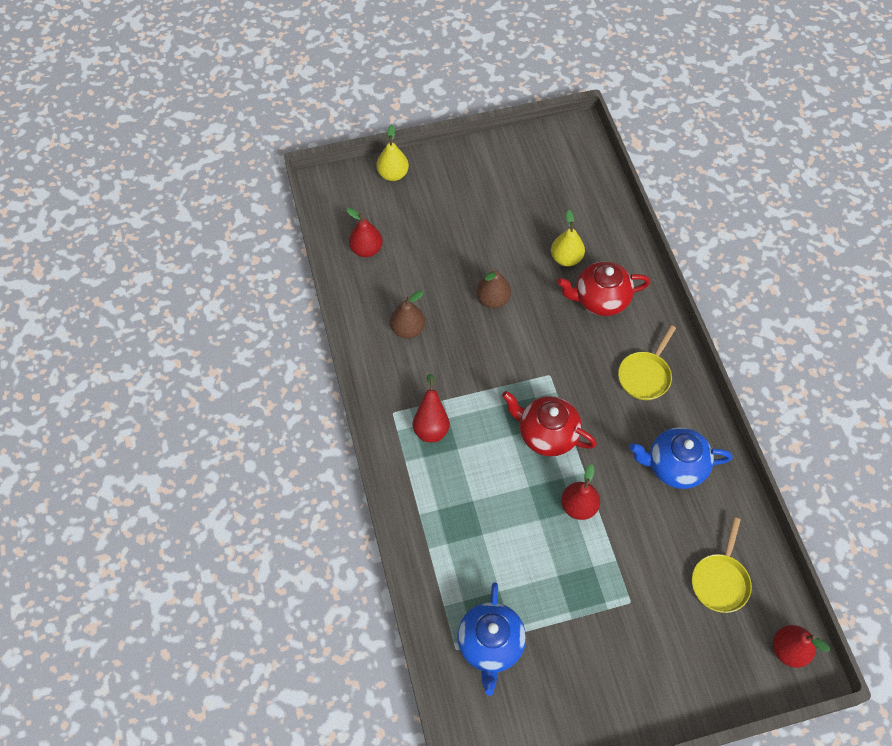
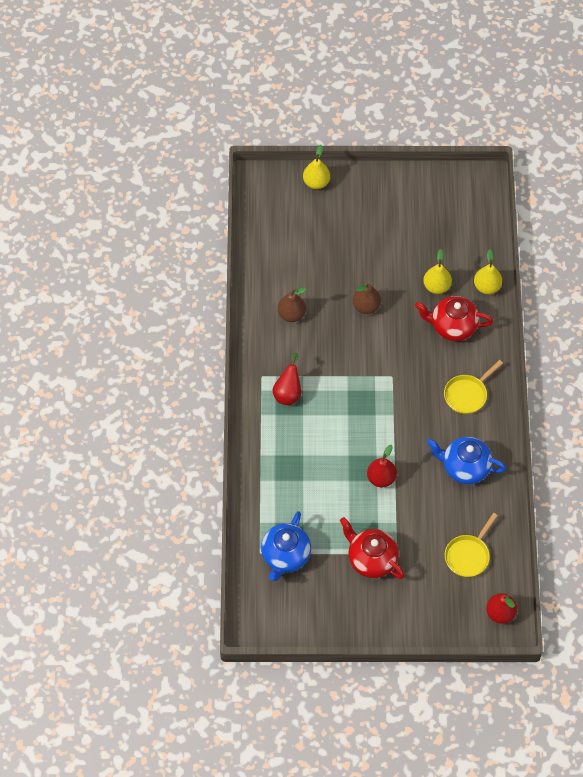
camera: 15 degrees right, 0 degrees up
(366, 249) = (277, 242): red pear -> none
(546, 434) = (374, 420): red teapot -> red teapot (371, 559)
(622, 246) = (487, 287): none -> yellow pear

